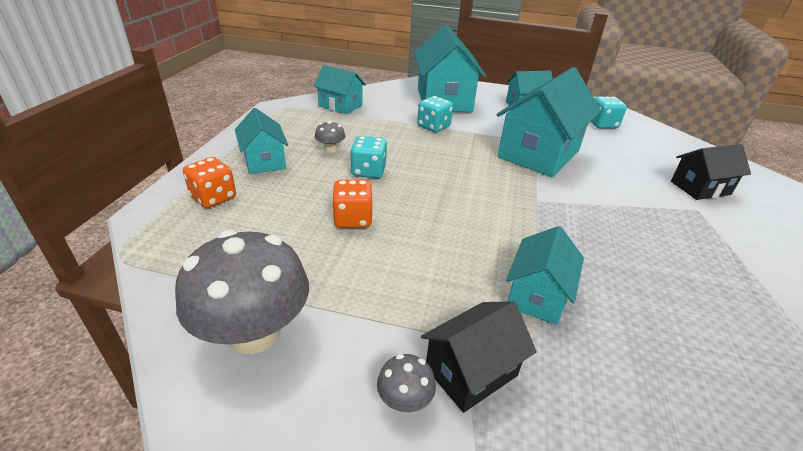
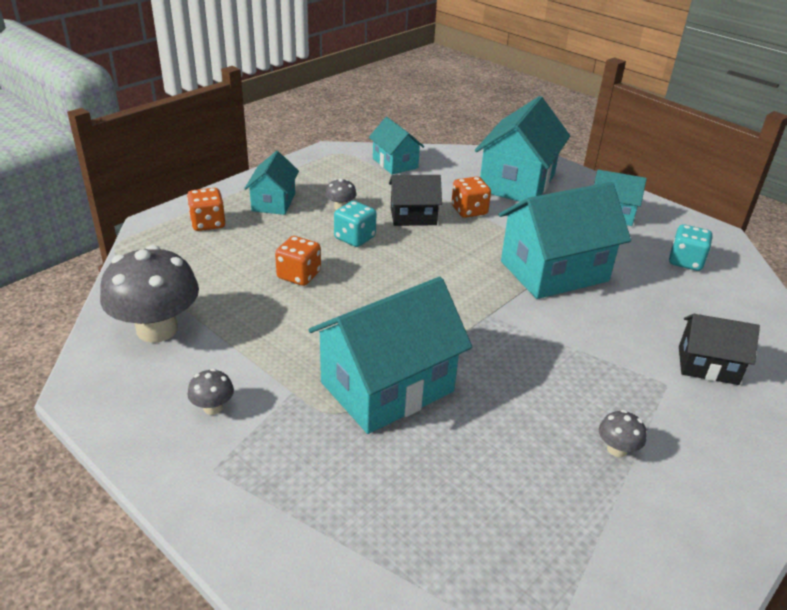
camera: 30 degrees right, 0 degrees up
(433, 127) = (469, 210): turquoise dice -> orange dice
(471, 371) = (275, 411): black house -> black house (413, 216)
(537, 295) = (387, 387): turquoise house -> turquoise house, size x1.81
(738, 273) = (617, 449): none -> grey mushroom

